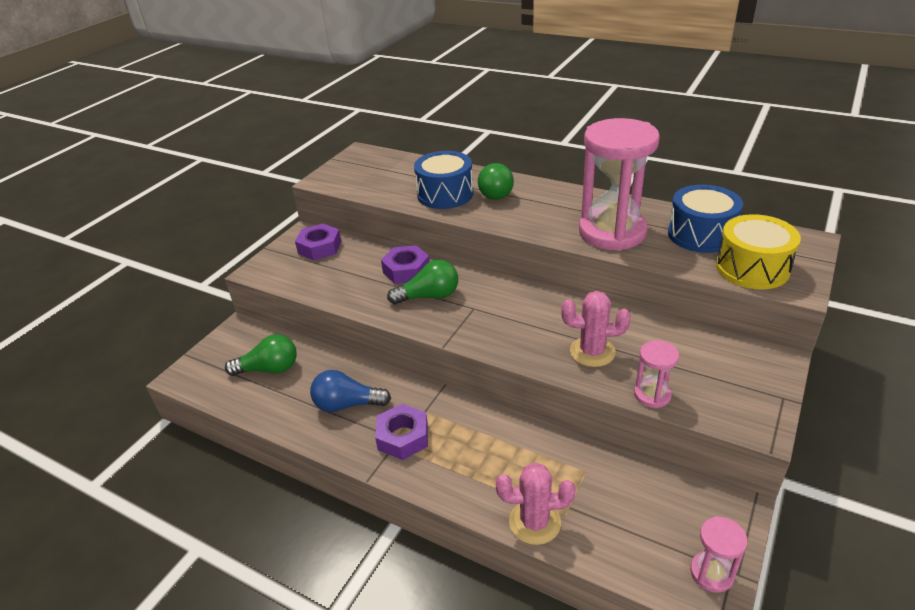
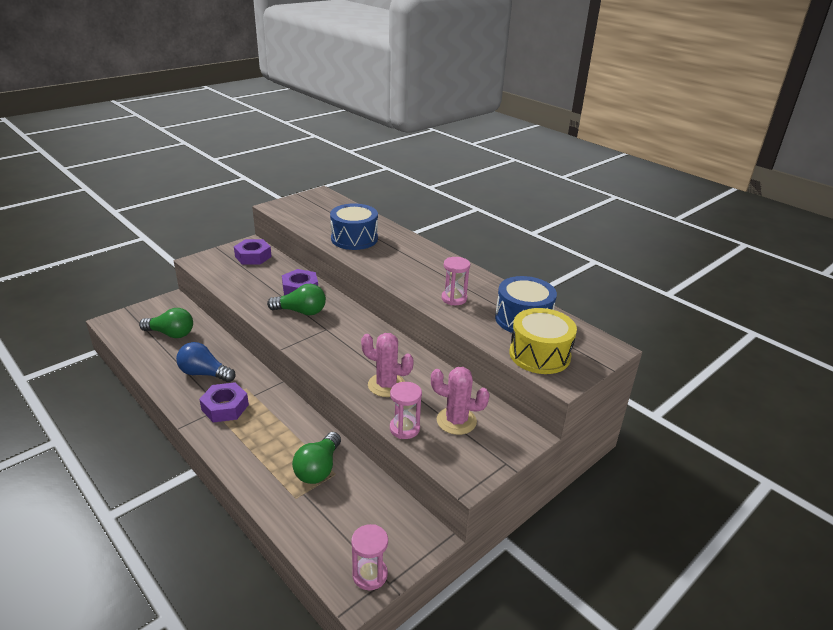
camera: 15 degrees right, 5 degrees down
(495, 192) = (393, 246): green light bulb -> green light bulb (318, 468)
(534, 522) = (270, 494): pink cactus -> pink cactus (456, 421)
(612, 232) = (454, 298): pink hourglass -> pink hourglass, size x0.45

